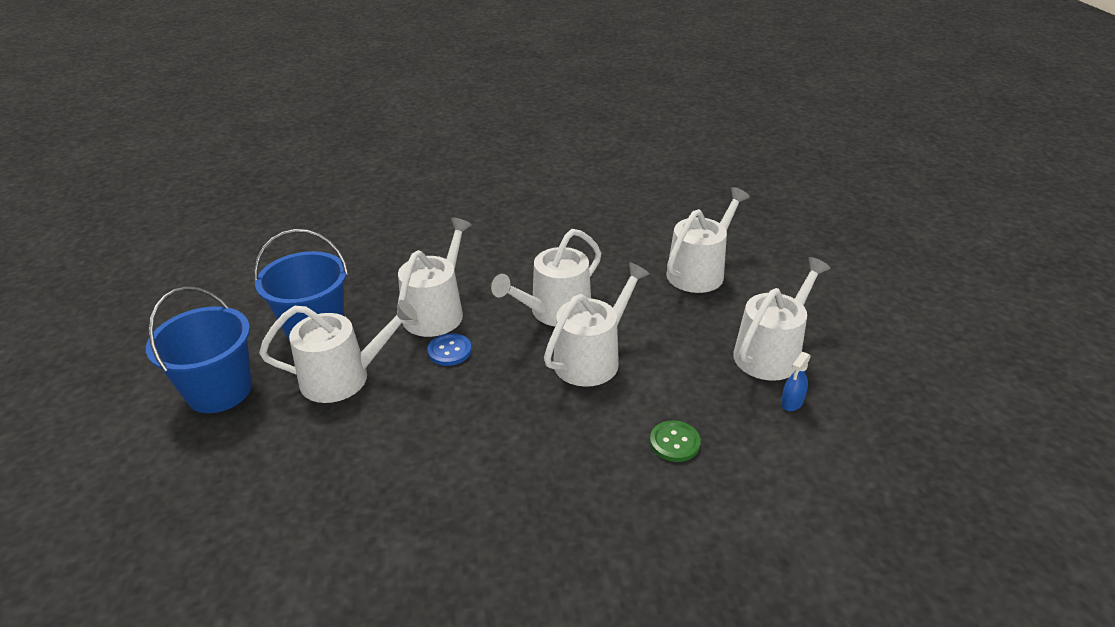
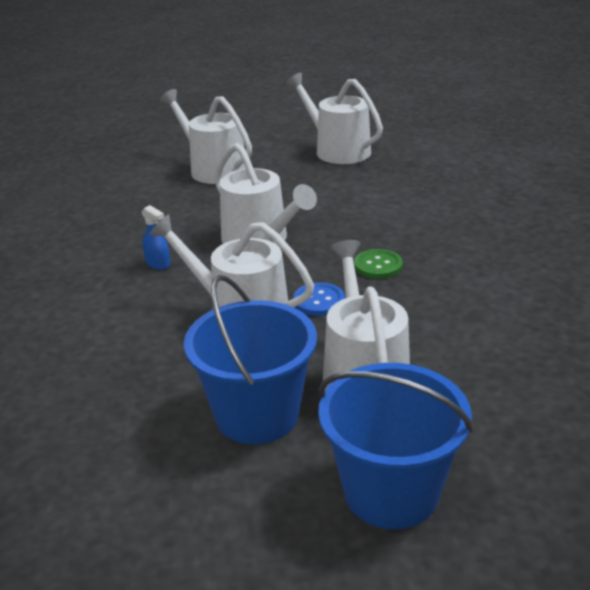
camera: 85 degrees left, 5 degrees down
(592, 358) = (338, 222): white watering can -> none
(674, 442) = (445, 191): green button -> green button (378, 266)
(792, 402) = (396, 148): blue spray bottle -> blue spray bottle (158, 264)

